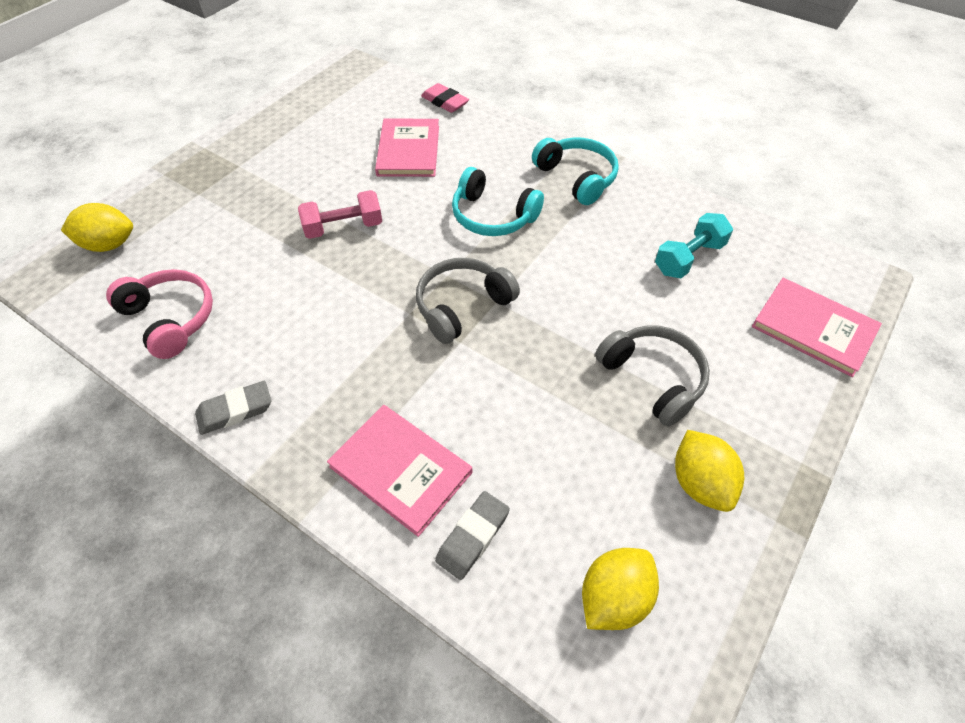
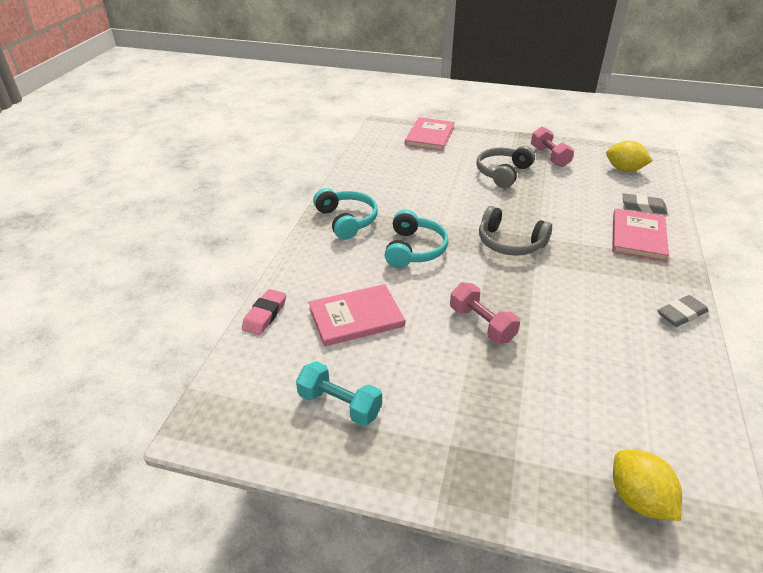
camera: 110 degrees left, 15 degrees down
(170, 319) = (659, 390): pink headphones -> none
(235, 411) = (681, 314): grey eraser -> grey eraser turned 75 degrees counterclockwise
(577, 178) = (346, 220): turquoise headphones -> turquoise headphones turned 120 degrees clockwise
(688, 258) = (402, 171): turquoise dumbbell -> turquoise dumbbell (339, 405)
(699, 482) = (549, 157): yellow lemon -> pink dumbbell

